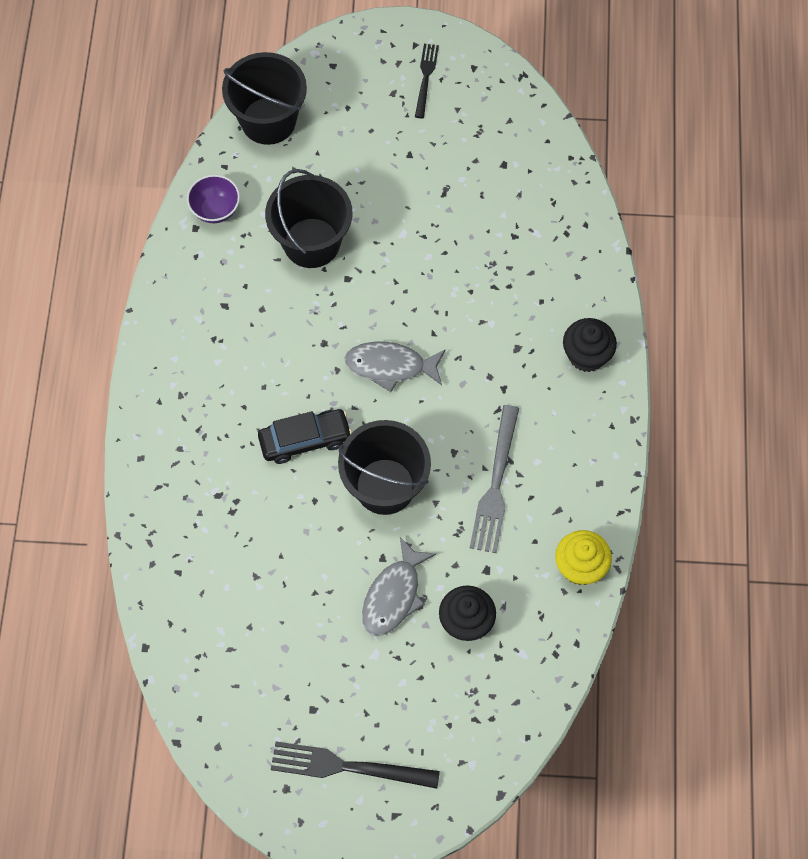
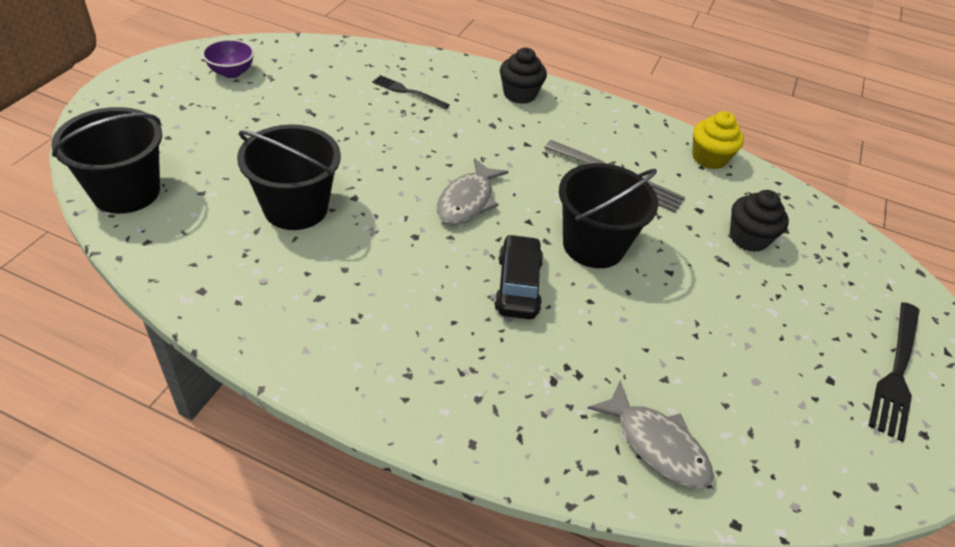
camera: 75 degrees left, 20 degrees down
(215, 210) = (193, 266): purple bowl -> purple bowl (231, 72)
(394, 595) = (711, 276): grey fish -> grey fish (656, 444)
(426, 78) = (187, 85): black fork -> black fork (408, 92)

